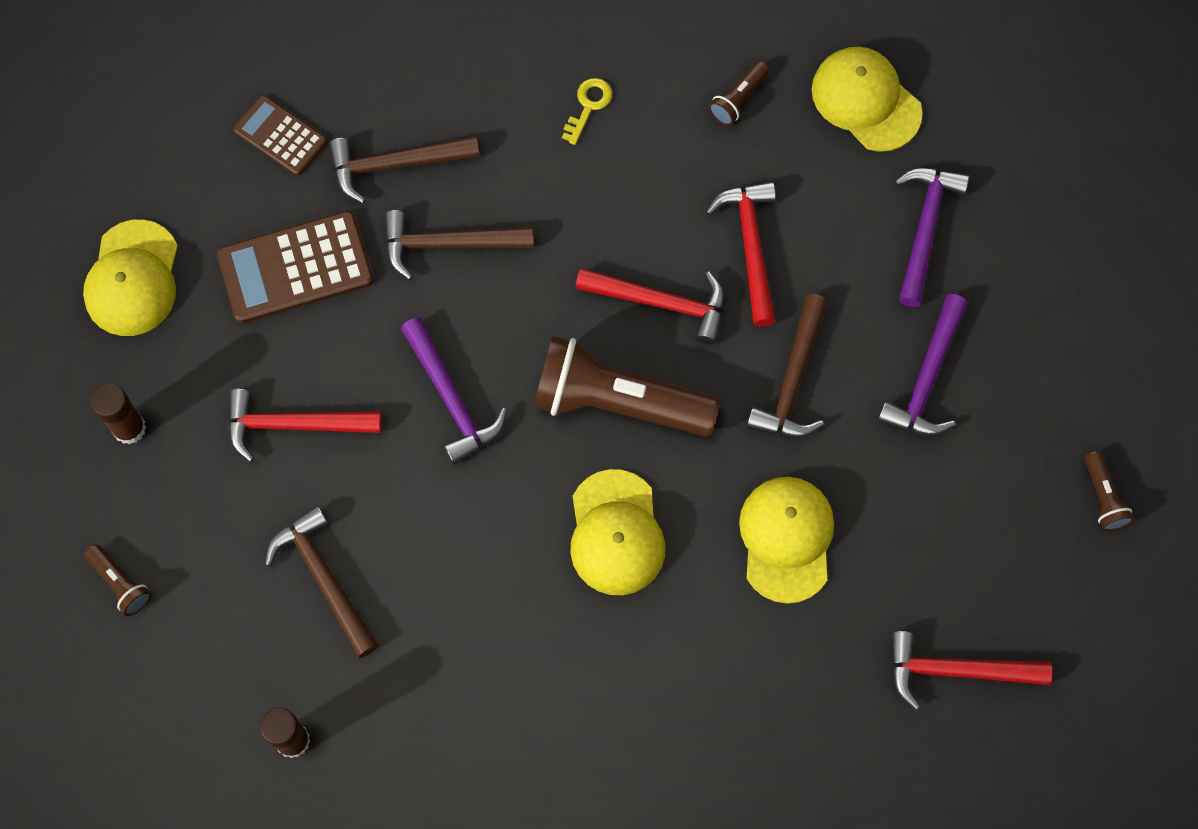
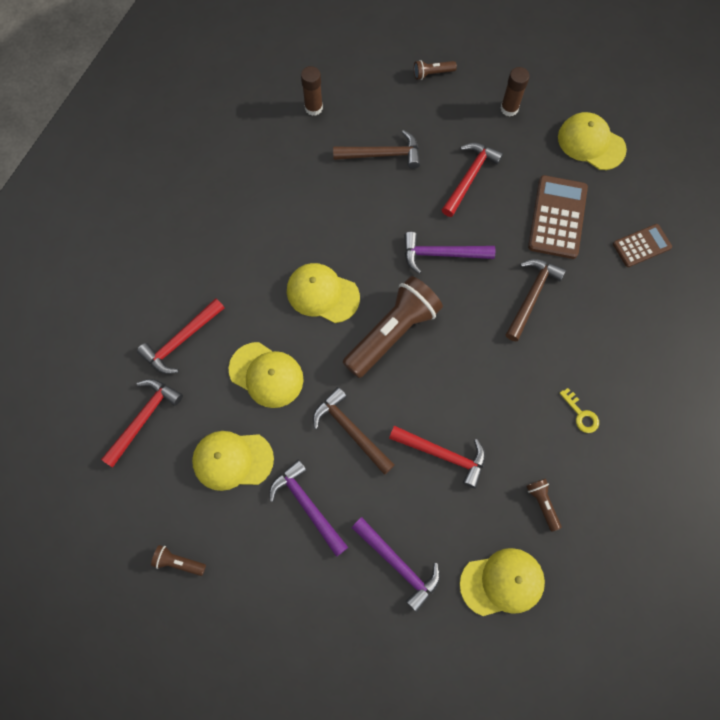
camera: 120 degrees right, 0 degrees up
(395, 165) = (594, 293): brown hammer -> none
(661, 302) = (436, 386): red hammer -> red hammer (181, 340)
(932, 511) = (232, 460): none -> yellow cap

